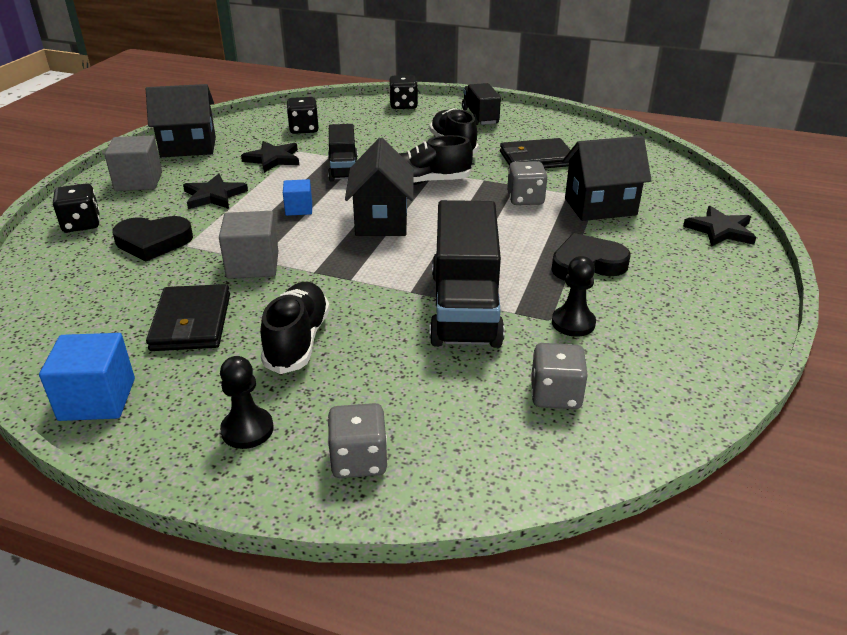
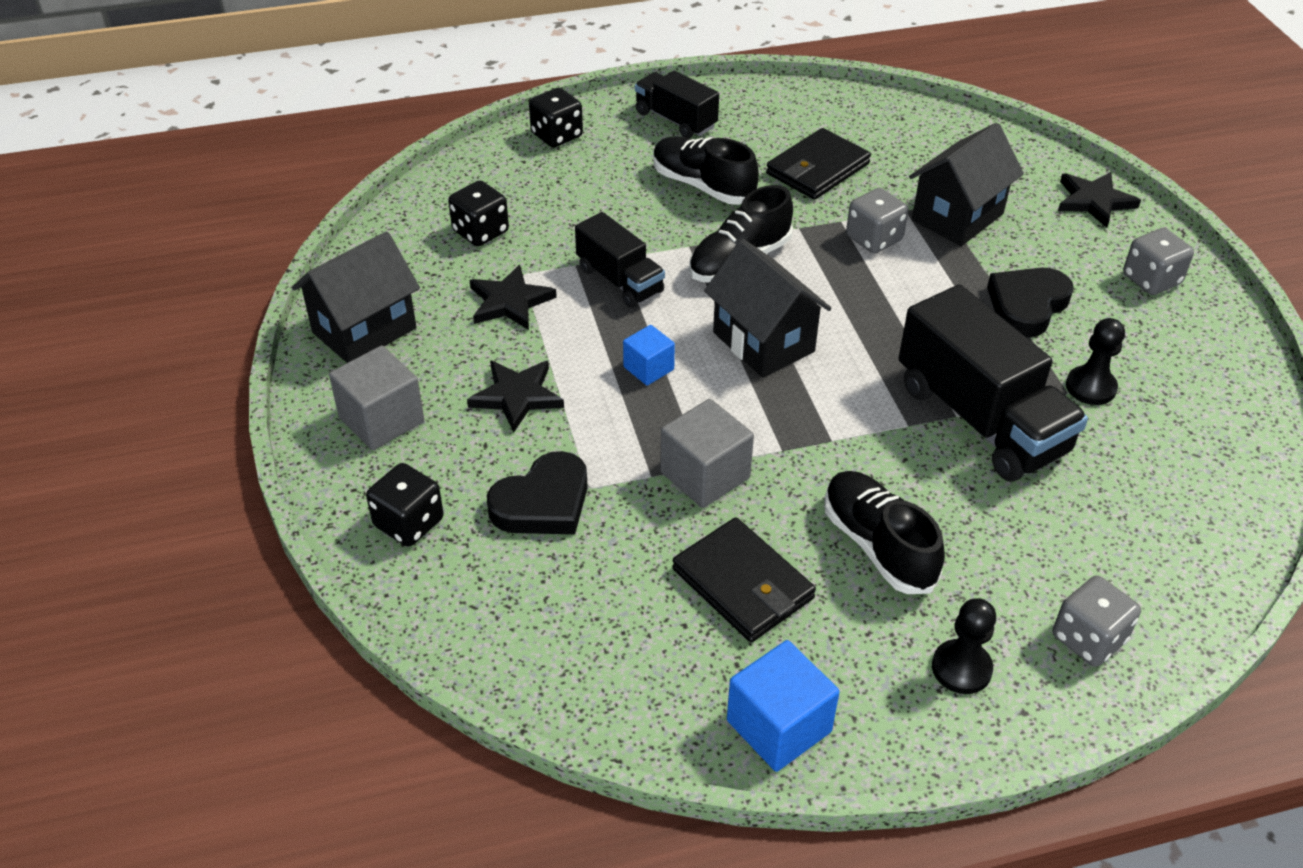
camera: 35 degrees left, 10 degrees up
(555, 395) = (1160, 477): grey dice -> grey dice (1151, 279)

